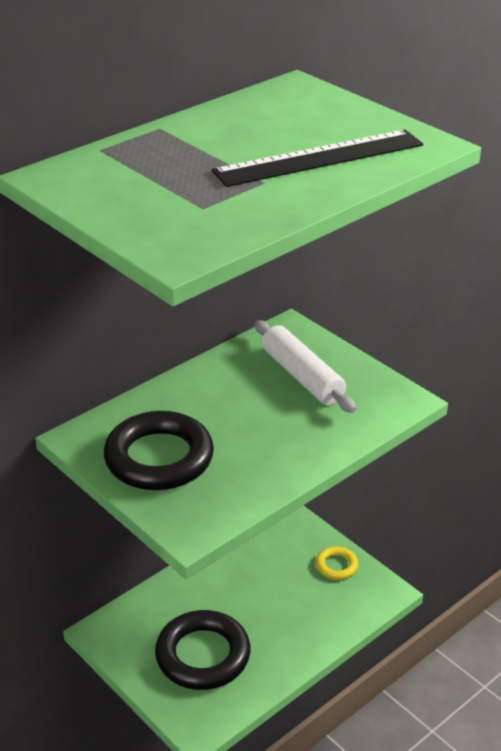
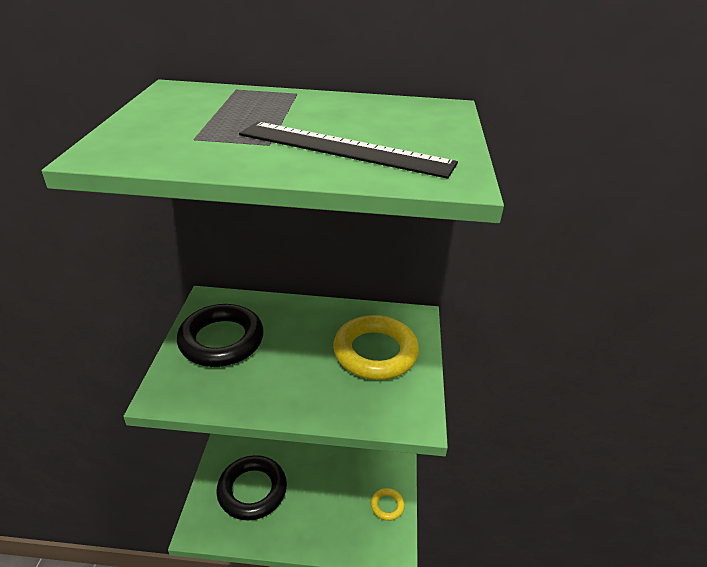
camera: 45 degrees right, 0 degrees up
(302, 376) = (375, 352): white rolling pin -> yellow ring

